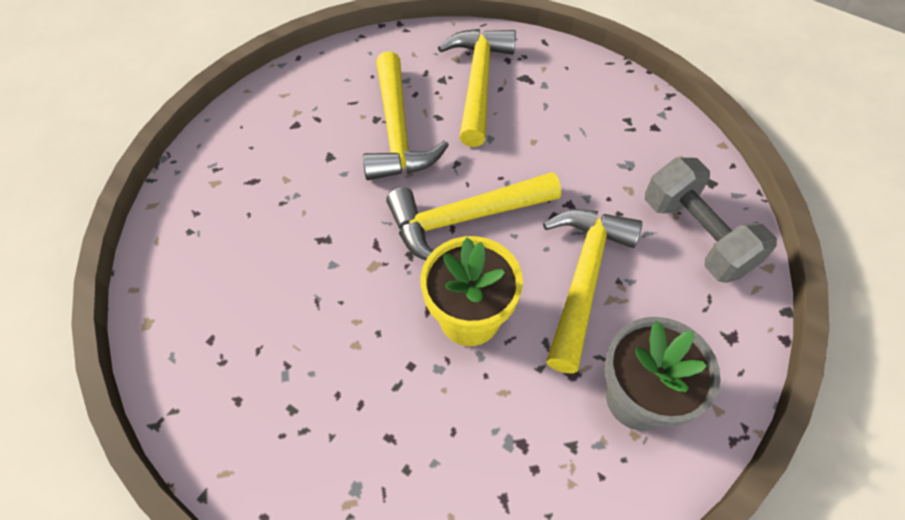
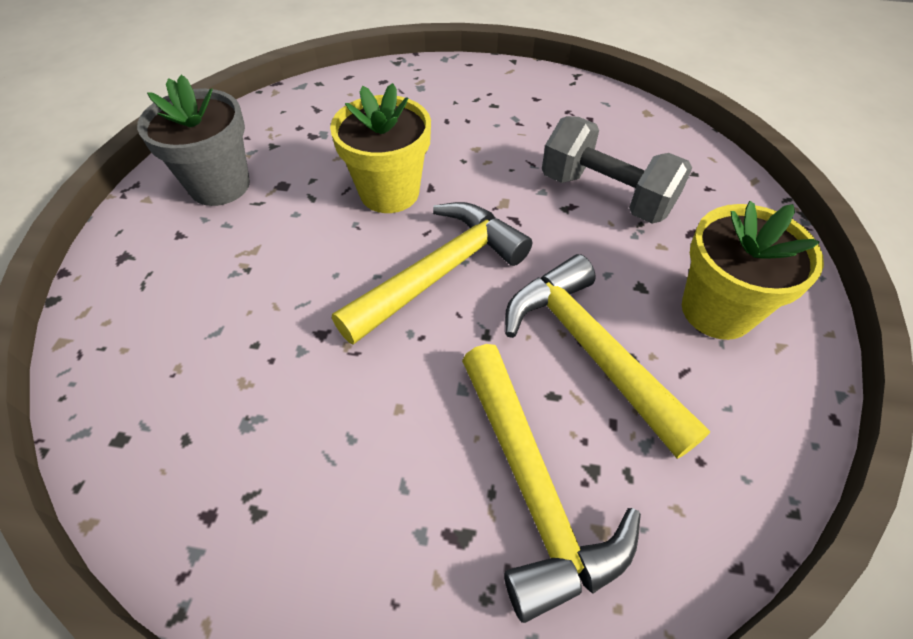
camera: 155 degrees right, 5 degrees down
(297, 125) = (717, 310): none -> yellow flower pot
(583, 278) = (286, 258): yellow hammer -> none
(696, 235) = (151, 349): grey dumbbell -> grey dumbbell (606, 195)

